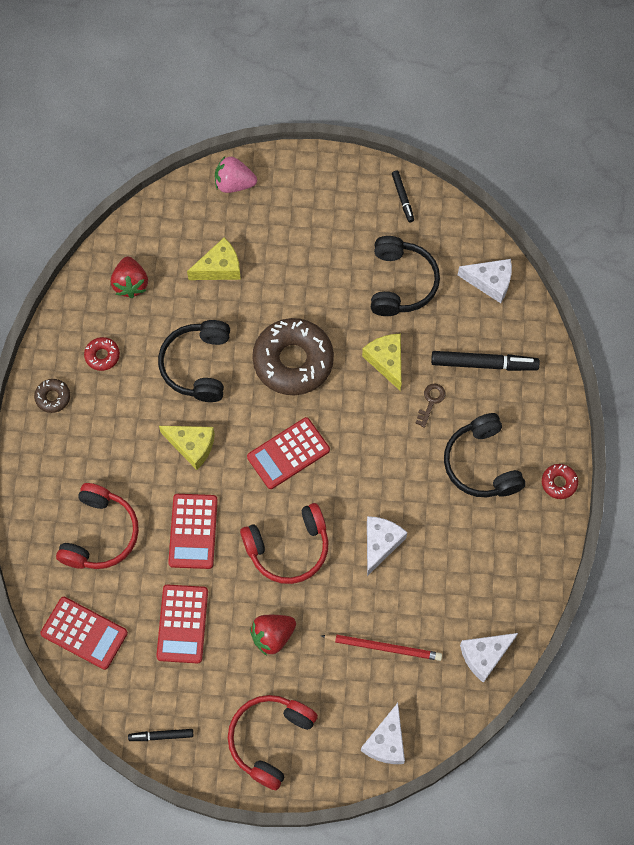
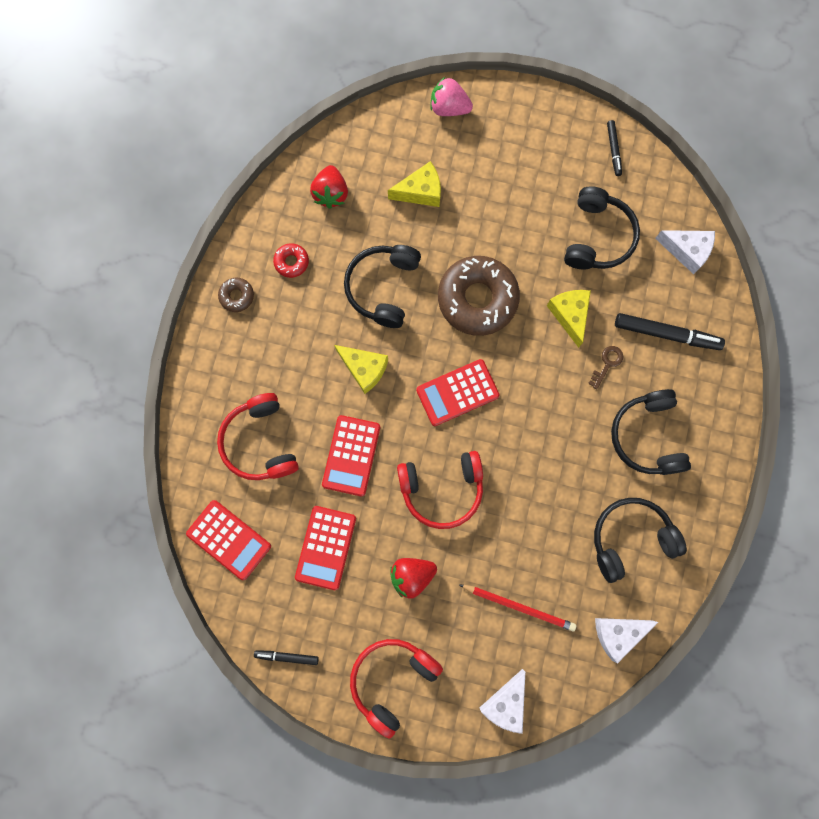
camera: 10 degrees right, 10 degrees up
(100, 534) = (260, 442): red headphones -> red headphones turned 135 degrees clockwise
(380, 543) = (533, 500): white cheese -> none
(482, 564) = (630, 539): none -> black headphones
(559, 483) = (721, 469): red donut -> none

